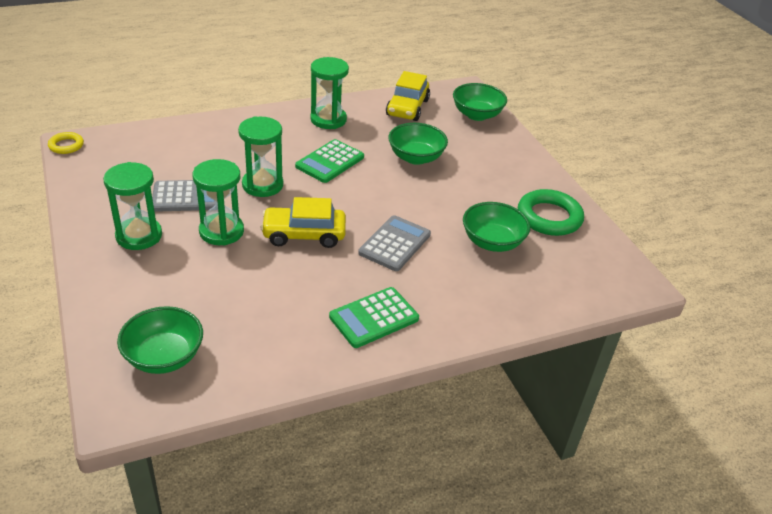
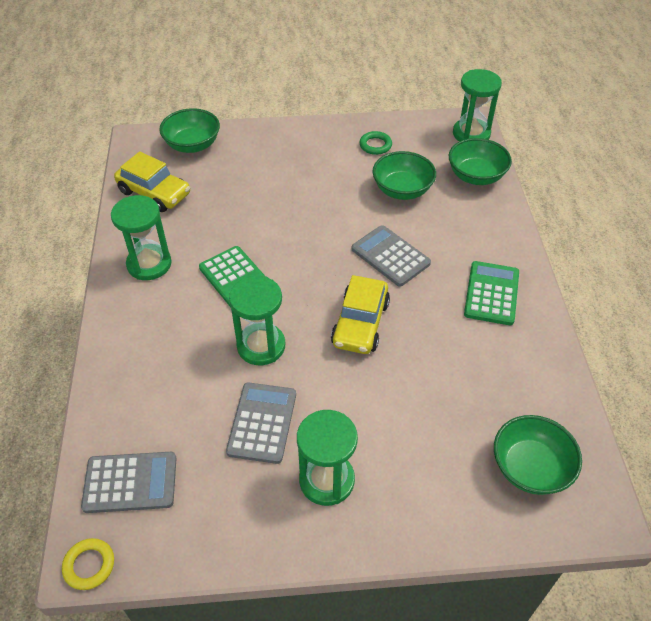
camera: 70 degrees left, 10 degrees up
(128, 149) = (130, 482): none -> grey calculator
(221, 231) = (338, 396): green hourglass -> green hourglass (471, 134)
(374, 318) = (491, 293): green calculator -> green calculator turned 150 degrees counterclockwise
(416, 157) = (253, 208): green bowl -> green bowl (476, 176)
(549, 217) = (375, 145): green ring -> green ring, size x0.53

